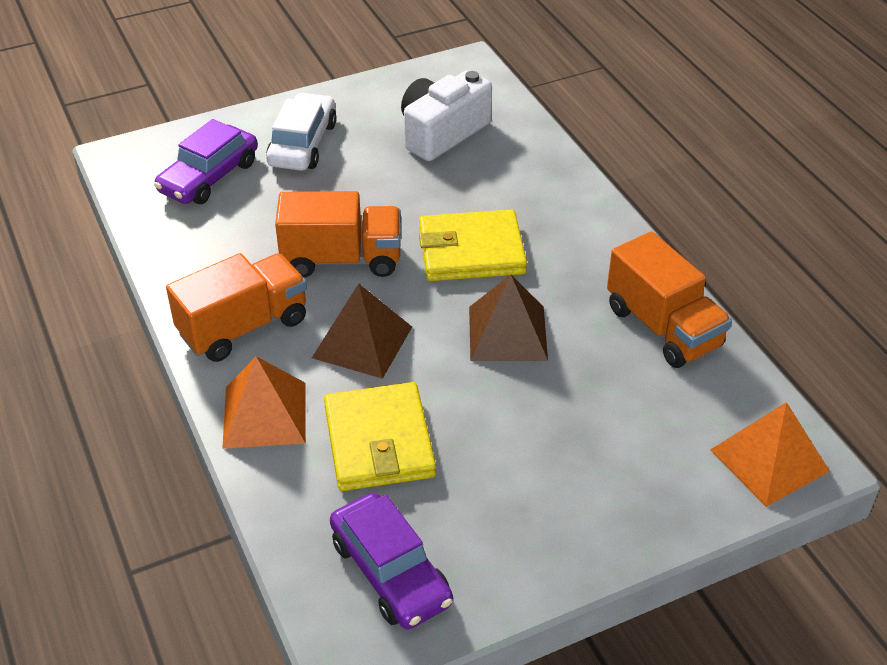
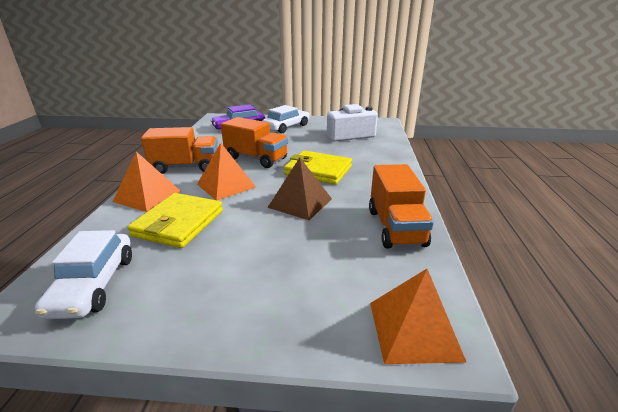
camera: 30 degrees right, 15 degrees down
(362, 342) = (226, 185): brown pyramid -> orange pyramid
(390, 572) = (94, 284): purple car -> white car

